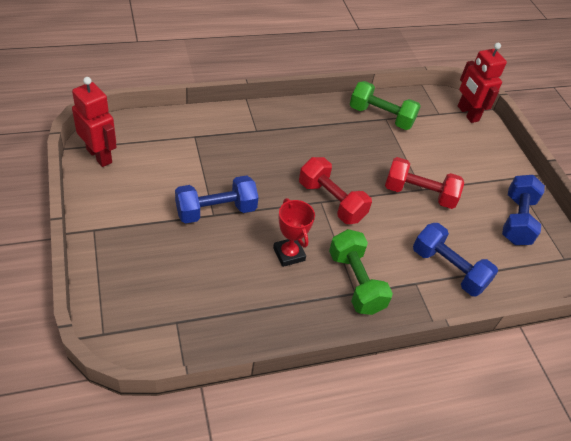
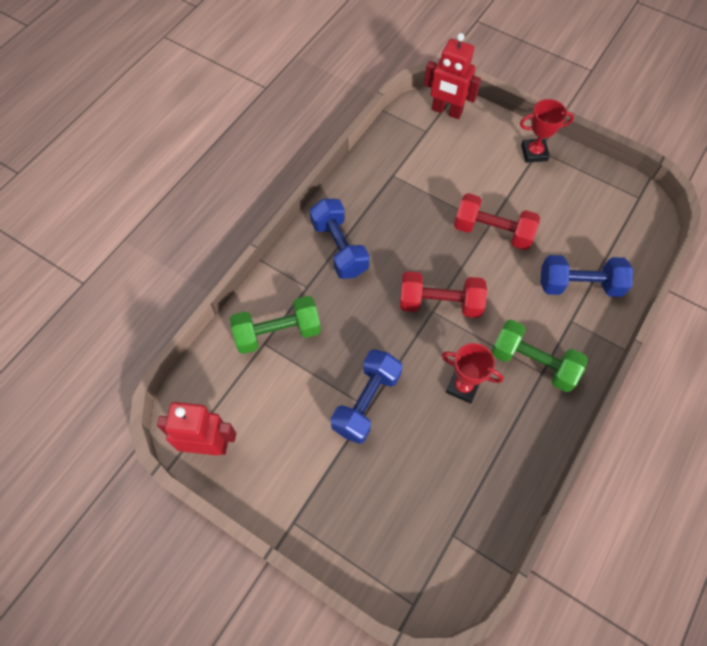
camera: 35 degrees left, 15 degrees up
(381, 117) = (387, 176): green dumbbell -> green dumbbell (278, 333)
(419, 194) = (492, 231): red dumbbell -> red dumbbell turned 45 degrees clockwise
(507, 177) = (534, 153): none -> red trophy
(517, 220) = (578, 191): blue dumbbell -> blue dumbbell (339, 248)

